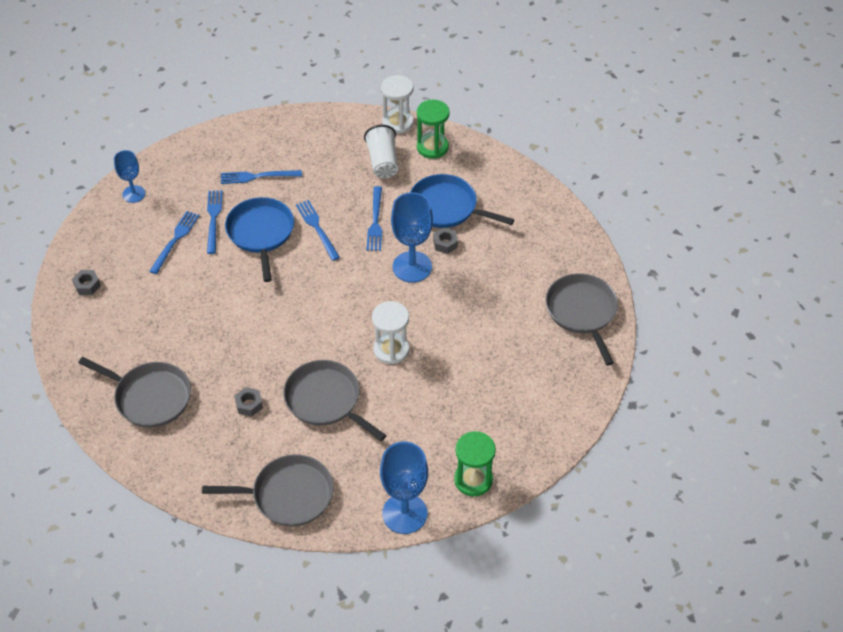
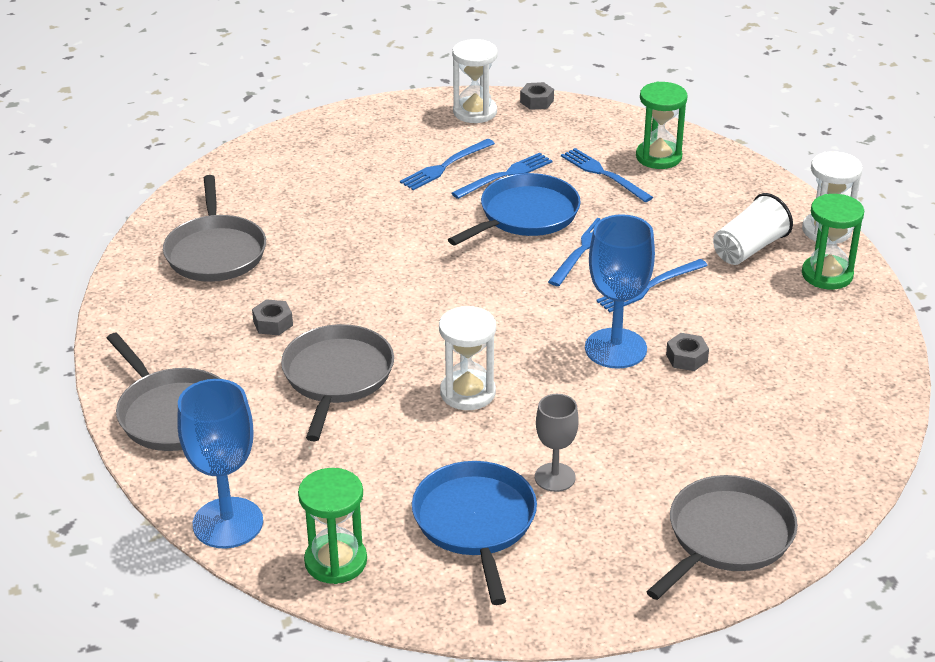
camera: 55 degrees right, 15 degrees down
(87, 285) = (320, 144): grey nut -> grey nut (536, 101)
(134, 194) = (475, 112): blue goblet -> white hourglass
(175, 240) = (445, 166): blue fork -> blue fork turned 150 degrees clockwise
(266, 144) = (658, 157): none -> green hourglass
(447, 207) = (747, 331): blue pan -> blue pan (475, 523)
(487, 352) = (555, 477): none -> grey goblet

